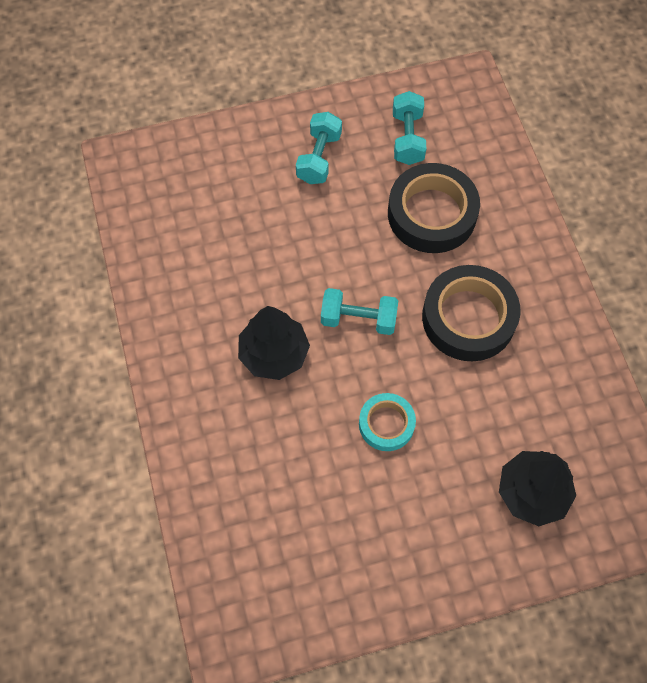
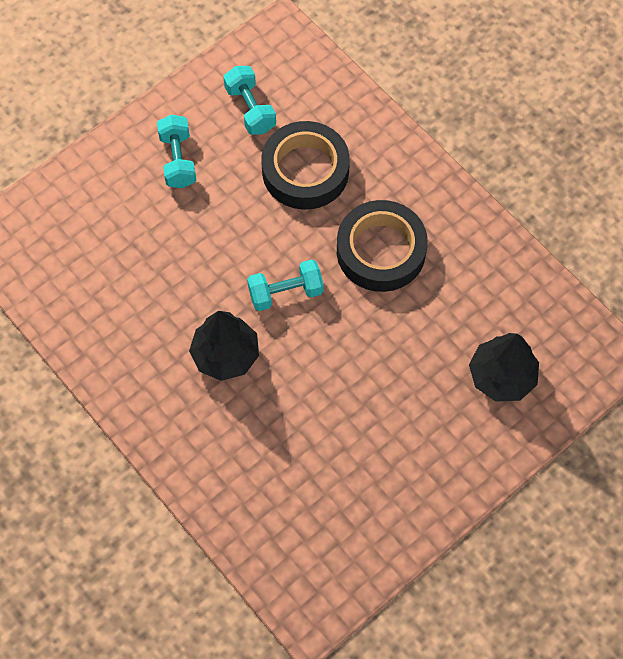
camera: 25 degrees left, 0 degrees up
(386, 424) = (353, 373): turquoise tape -> none

